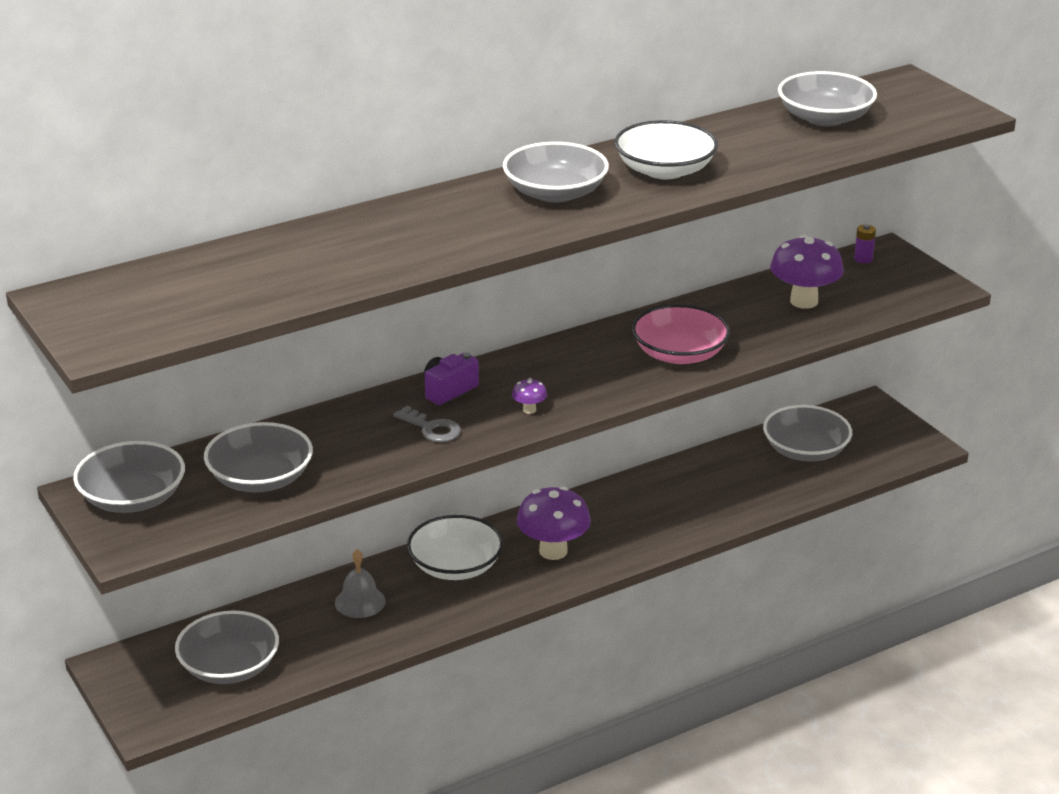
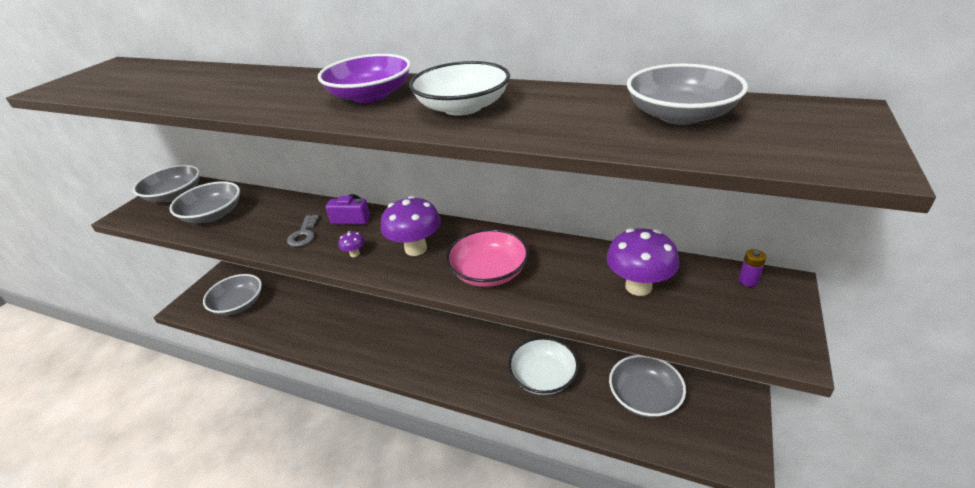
camera: 55 degrees right, 5 degrees up
(360, 602) = (317, 311): grey bell -> none
(455, 566) = (373, 323): white bowl -> white bowl (543, 376)
(553, 551) = (418, 350): purple mushroom -> purple mushroom (416, 249)
(555, 193) = (370, 96): grey bowl -> purple bowl

